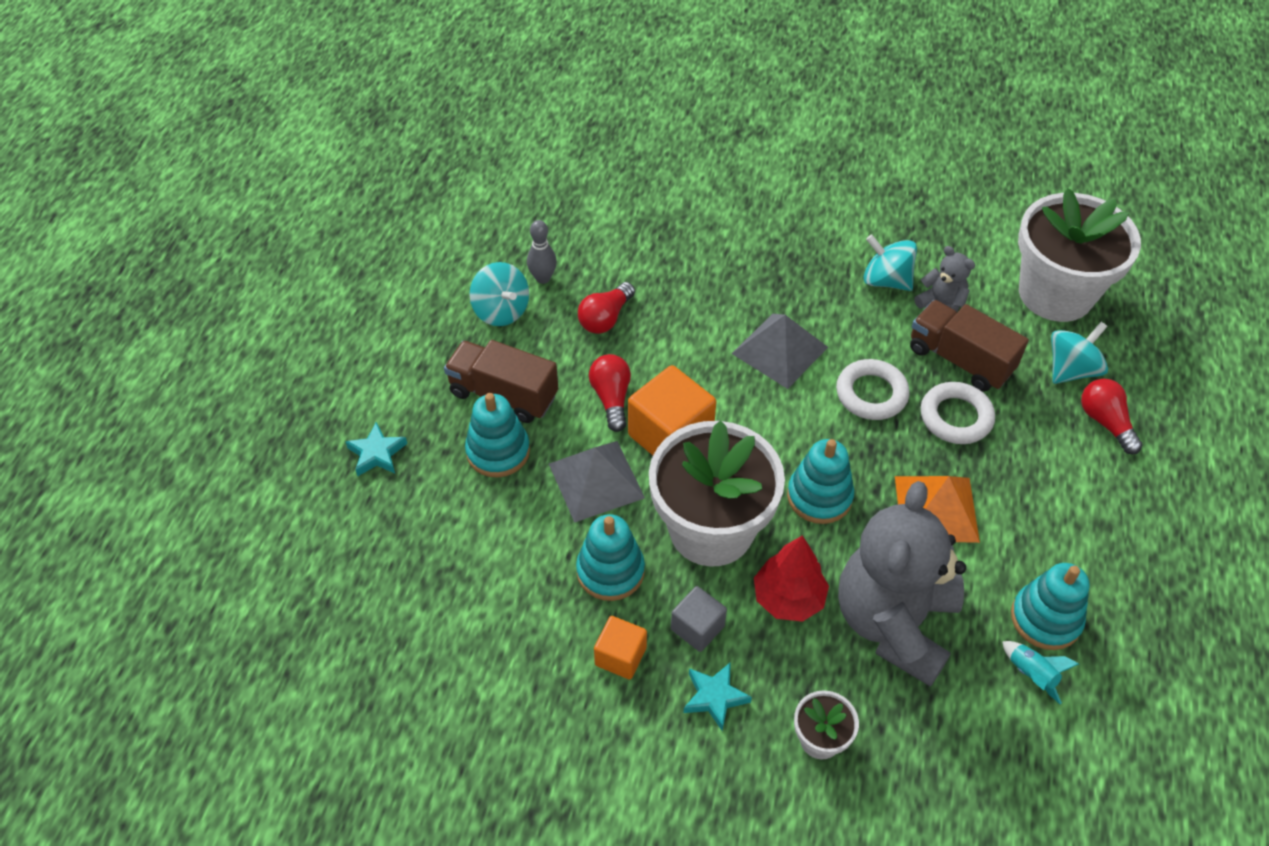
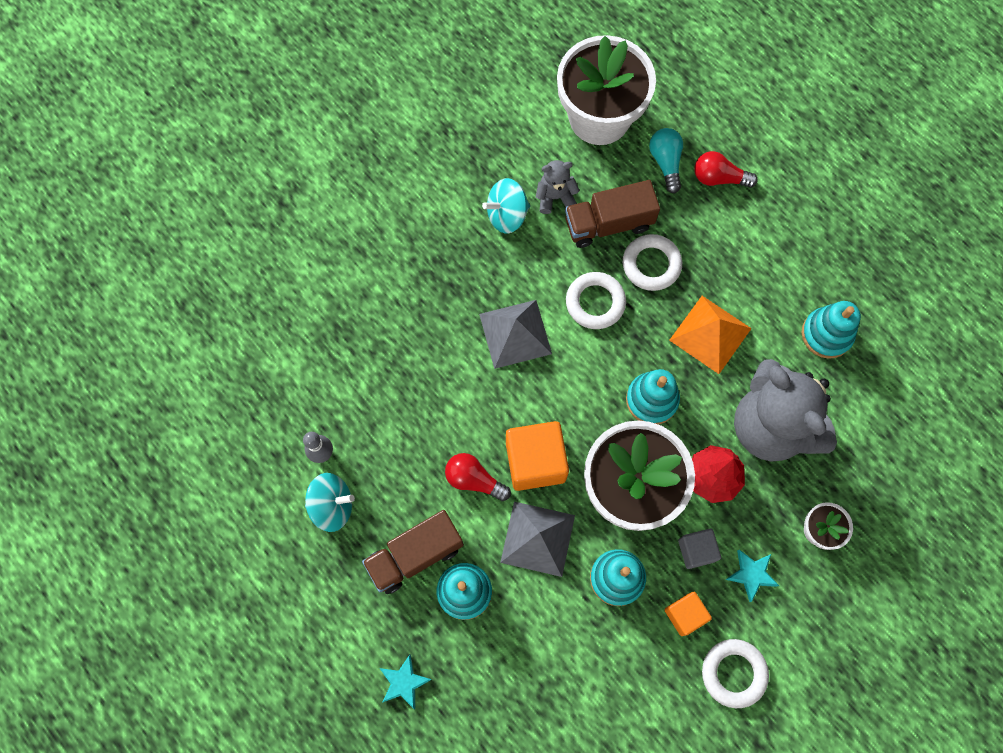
camera: 55 degrees left, 20 degrees up
(593, 742) = (733, 673): none -> white ring
(605, 318) = (397, 434): red light bulb -> none
(1031, 674) = (856, 373): turquoise rocket -> none
(1071, 370) = (665, 162): turquoise spinning top -> turquoise light bulb

